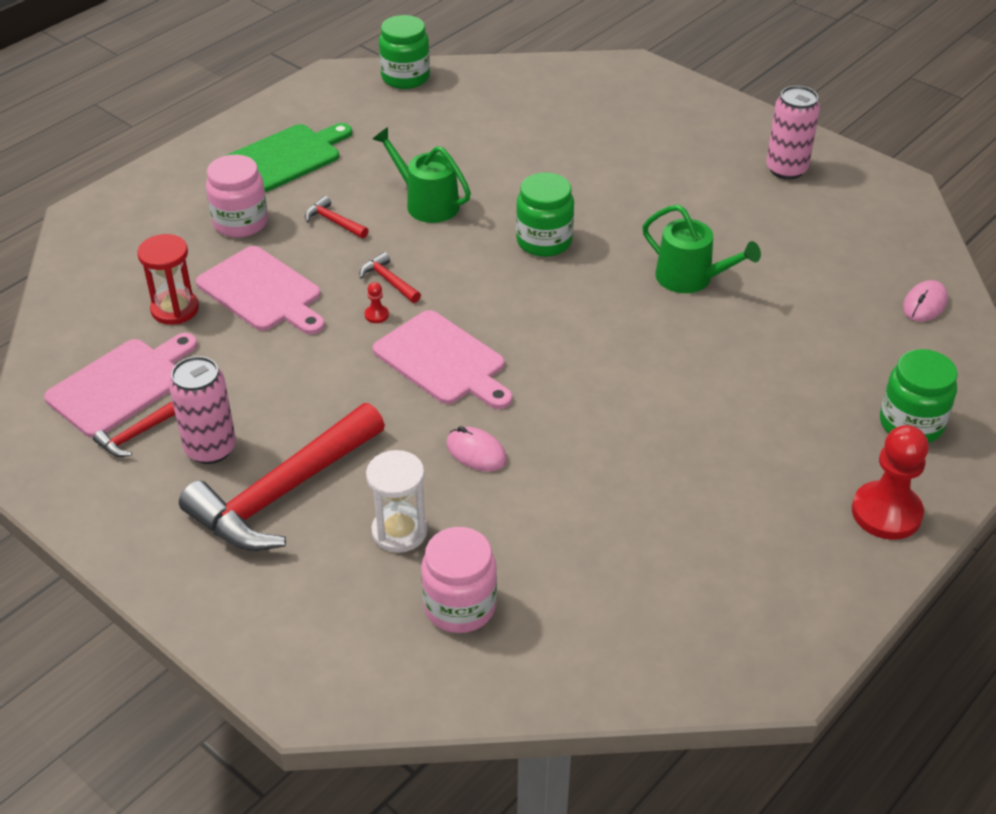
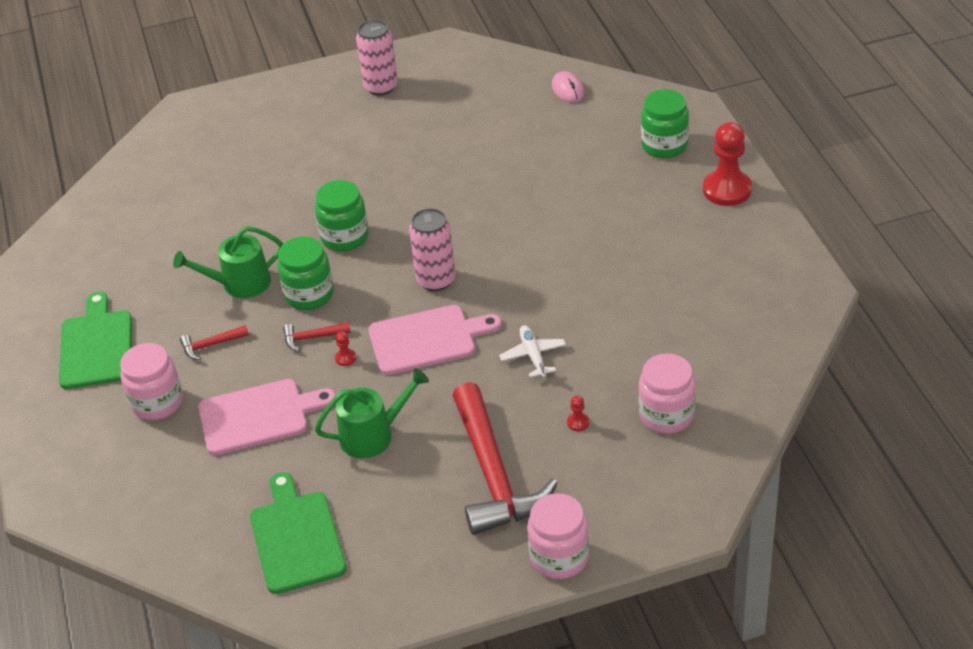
camera: 55 degrees left, 0 degrees up
(121, 385) = (296, 538): pink cutting board -> green cutting board
(134, 436) = (363, 545): red hammer -> none
(175, 309) = (231, 477): red hourglass -> none
(192, 597) = (559, 557): none -> pink jar
(210, 449) = (414, 502): pink can -> pink can (436, 280)
(399, 531) = (578, 422): white hourglass -> red pawn
(405, 77) = (61, 237): green jar -> green jar (309, 295)
(476, 452) = (533, 355): pink mouse -> white plane
(690, 278) = (450, 181): green watering can -> green watering can (373, 435)

